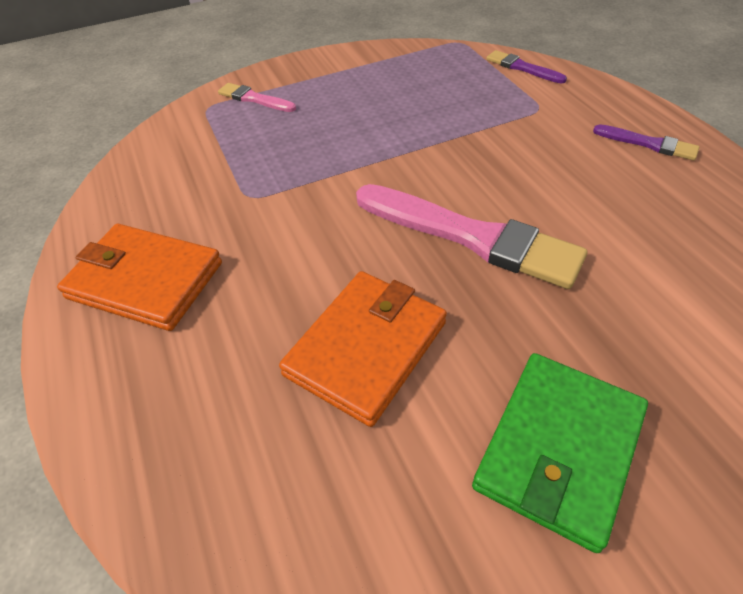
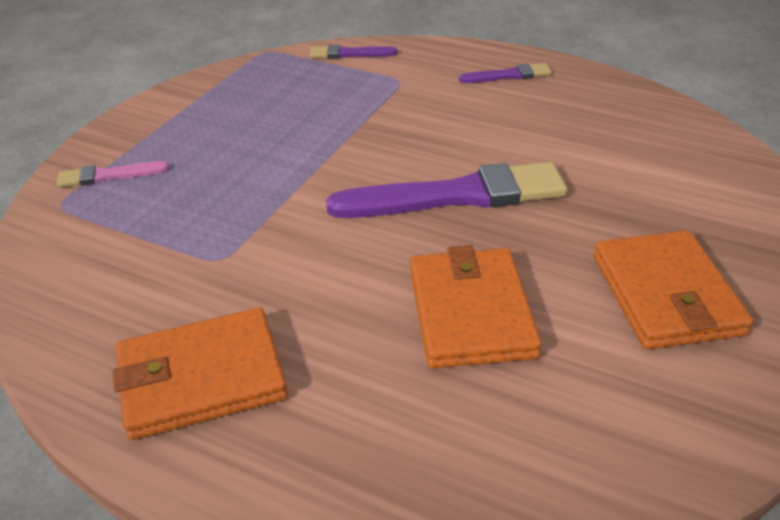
camera: 40 degrees left, 10 degrees down
(472, 237) = (457, 195): pink brush -> purple brush
(559, 449) = (666, 295): green wallet -> orange wallet

